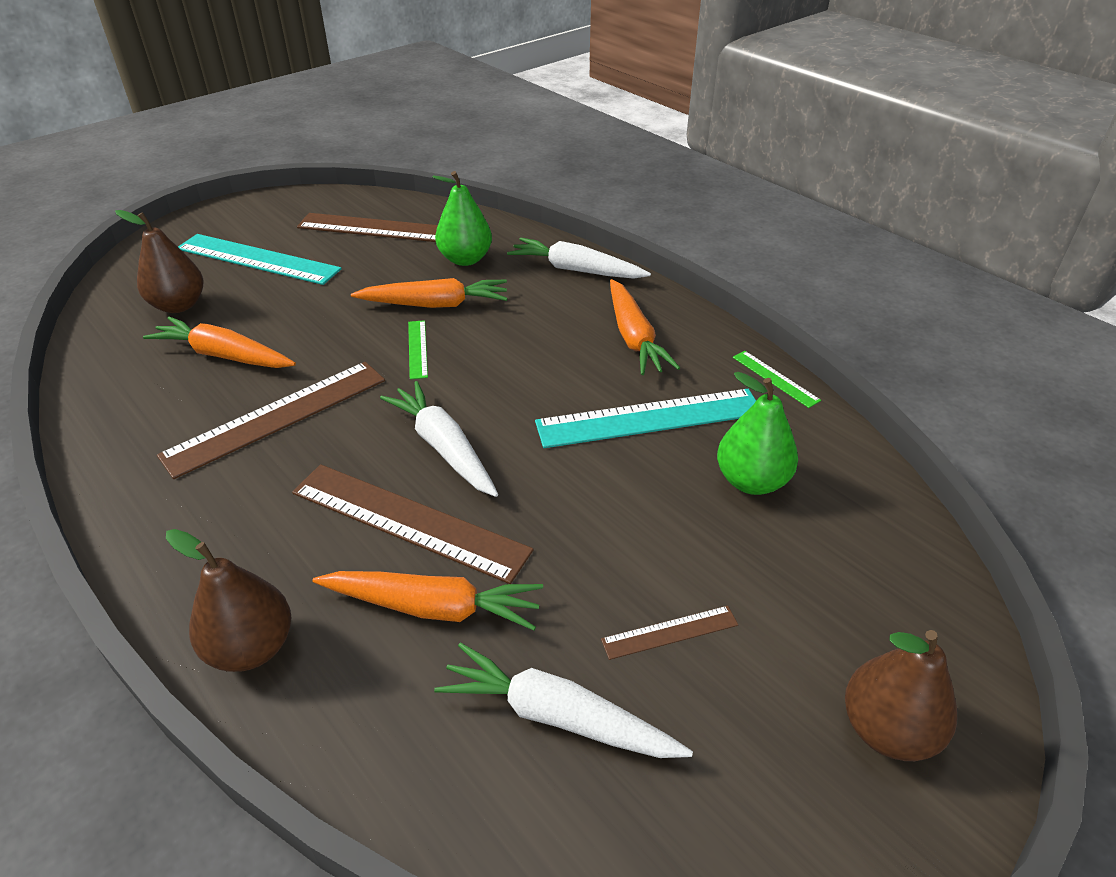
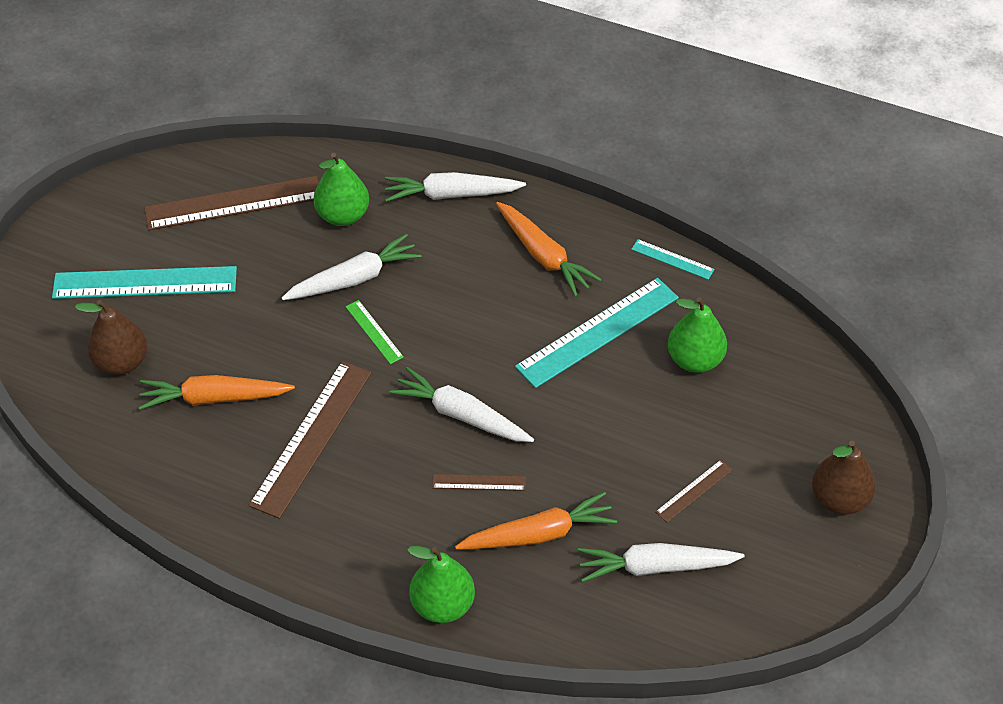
camera: 25 degrees left, 10 degrees up
(251, 647) = (442, 605): brown pear -> green pear
(409, 521) = (479, 482): brown ruler -> brown ruler, size x0.47
(435, 304) = (354, 278): orange carrot -> white carrot
(775, 378) = (672, 259): green ruler -> turquoise ruler

